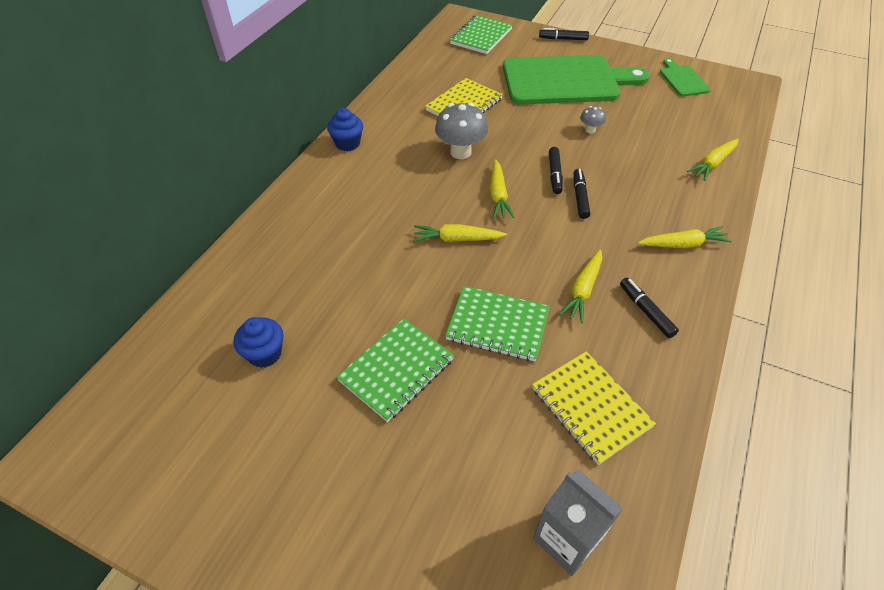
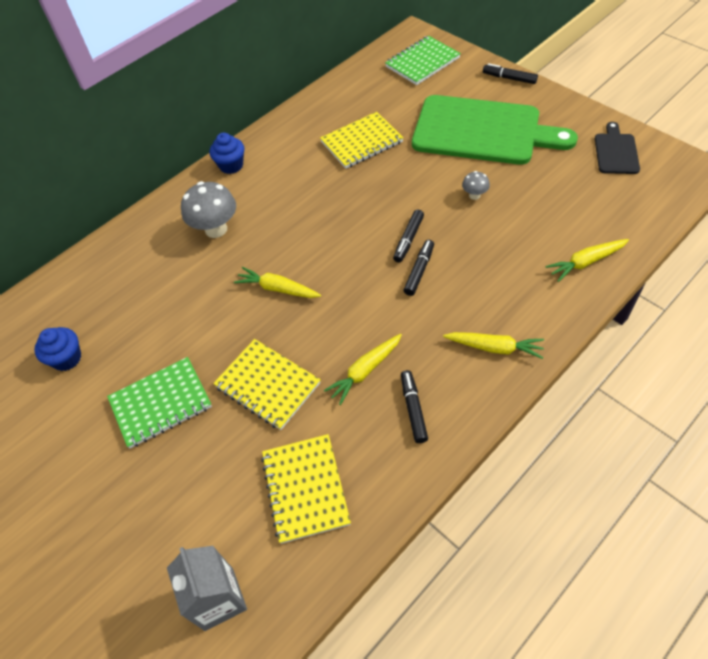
camera: 25 degrees right, 5 degrees up
(460, 152) = (330, 195): grey mushroom -> grey mushroom (216, 229)
(497, 325) = (267, 385): green notebook -> yellow notebook
(498, 195) = (341, 251): yellow carrot -> none
(682, 79) = (616, 152): green cutting board -> black cutting board

